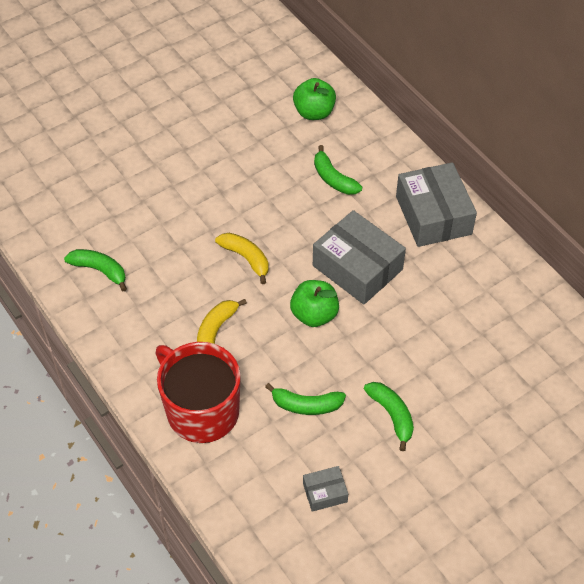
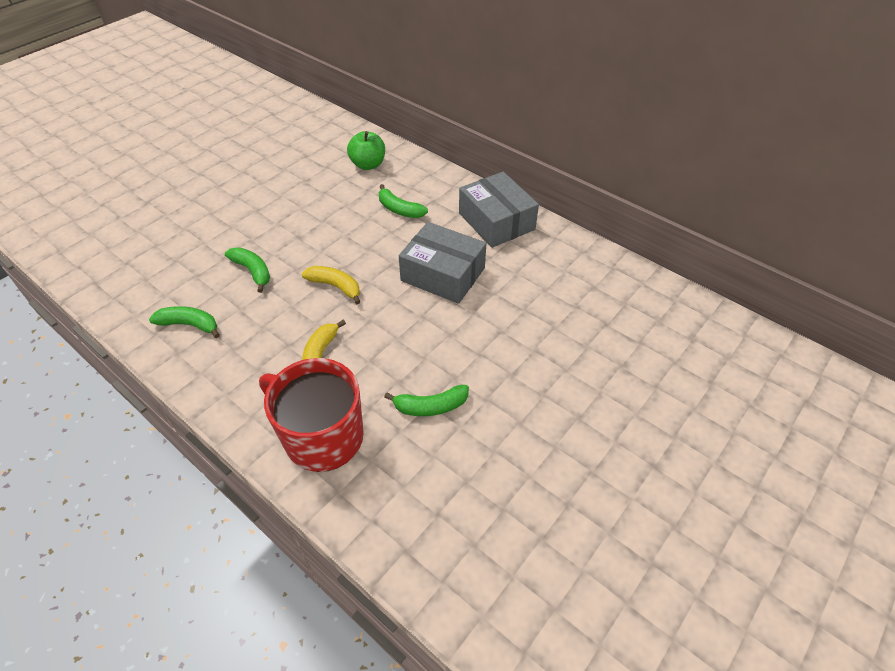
camera: 15 degrees left, 5 degrees down
(314, 315) = (414, 322): green apple -> none
(325, 492) = (476, 491): grey box -> none
(392, 415) = (519, 397): green banana -> green banana (252, 271)

